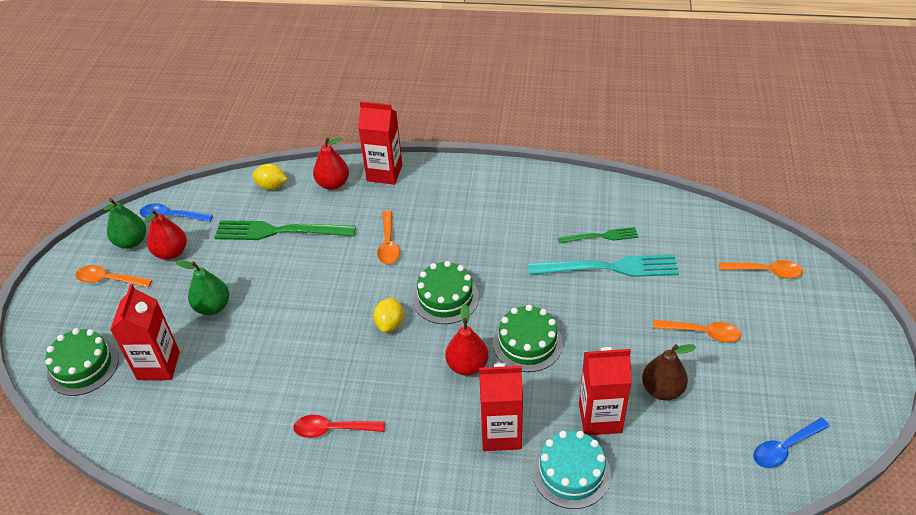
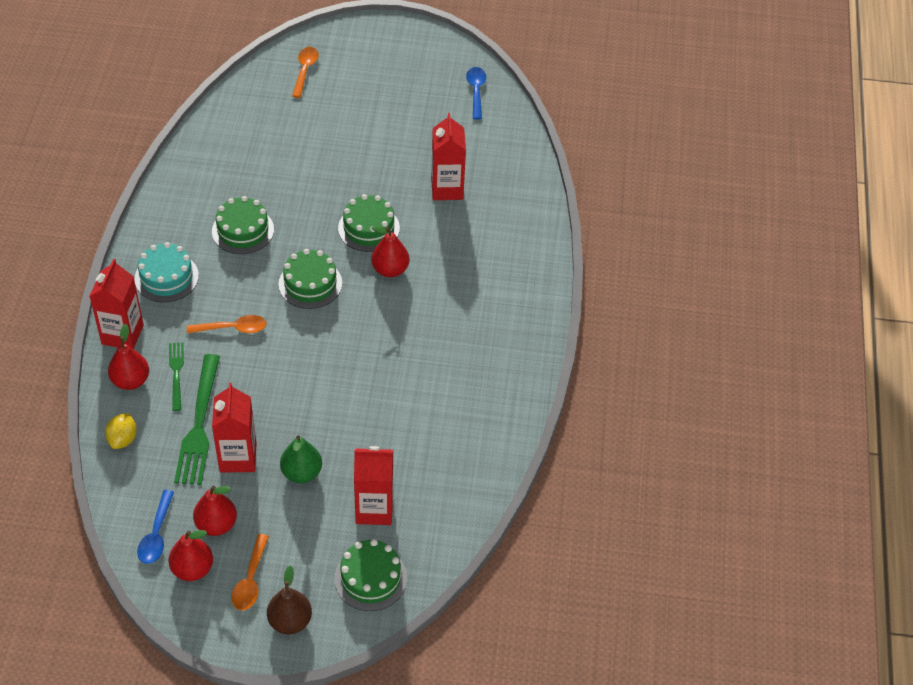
camera: 95 degrees left, 5 degrees up
(131, 242) = (192, 569): green pear -> red pear
(333, 429) = (453, 362): red spoon -> none
(390, 324) = (338, 325): yellow lemon -> none
(501, 433) = (460, 250): red carton -> red carton (238, 457)
(514, 240) = (243, 230): none -> green cake
(571, 472) = (495, 210): turquoise cake -> turquoise cake (166, 277)
(601, 236) = (247, 169): green fork -> green fork (176, 373)
(609, 268) = (287, 167): turquoise fork -> none
(662, 390) = (422, 149): brown pear -> brown pear (290, 621)
(702, 333) = (367, 118): orange spoon -> none
(785, 448) = (476, 91): blue spoon -> blue spoon turned 150 degrees counterclockwise

